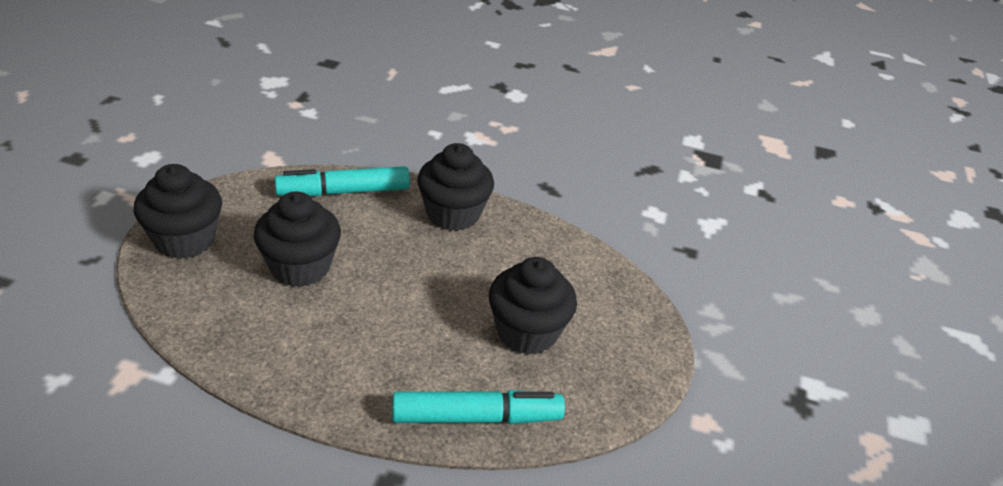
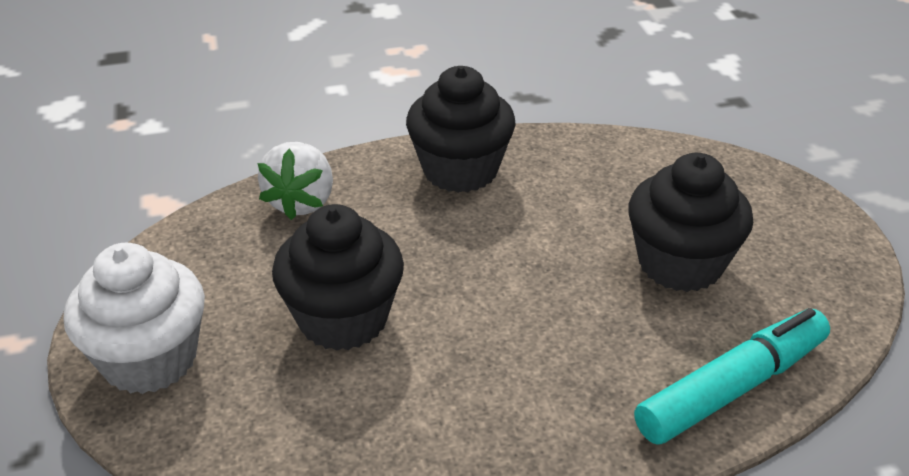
camera: 25 degrees left, 0 degrees up
(184, 240) = (149, 359): black cupcake -> white cupcake
(343, 192) = (301, 202): turquoise marker -> white strawberry

